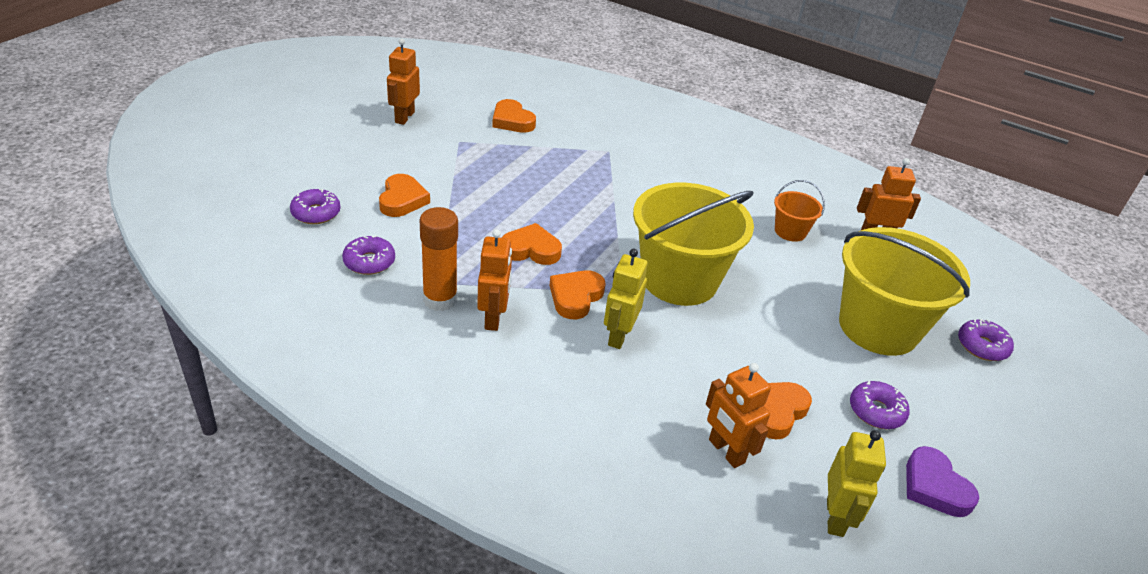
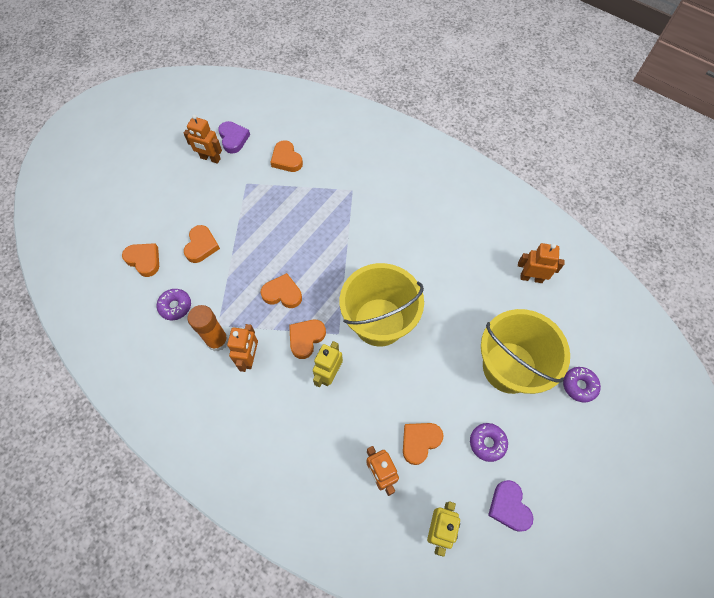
camera: 10 degrees right, 25 degrees up
(316, 213) = (144, 260): purple donut -> orange heart
(404, 117) = (210, 158): orange robot -> orange robot turned 90 degrees counterclockwise
(435, 100) = (233, 139): none -> purple heart
(790, 231) = (469, 273): orange bucket -> none

